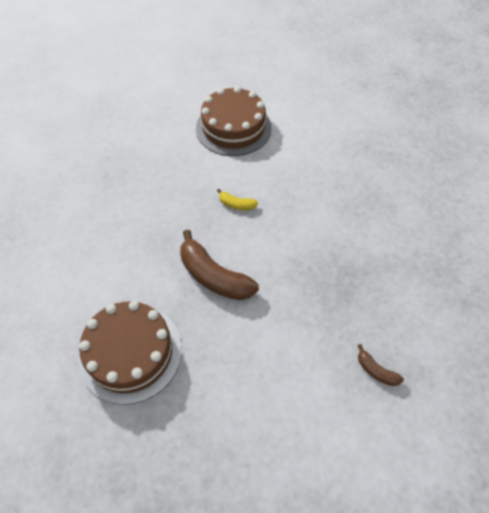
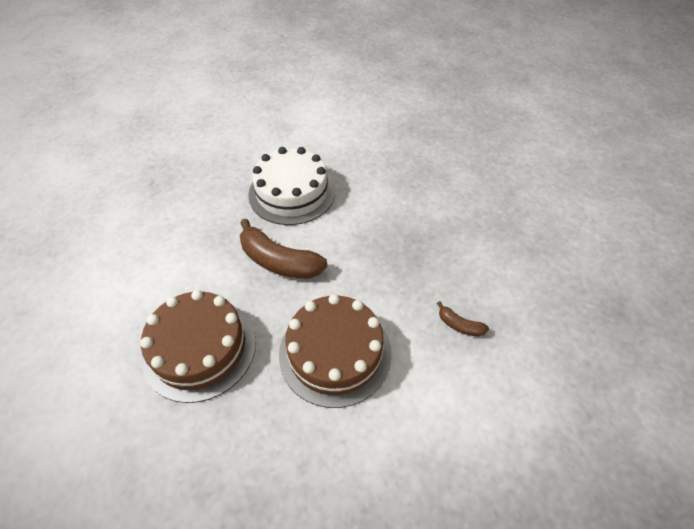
camera: 10 degrees left, 5 degrees down
(233, 128) = (278, 126): brown cake -> brown cake (335, 352)
(236, 204) = (292, 193): yellow banana -> white cake

